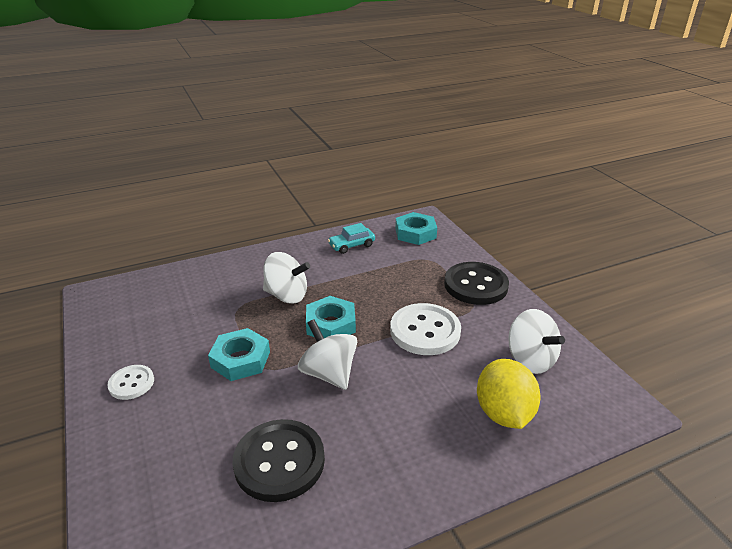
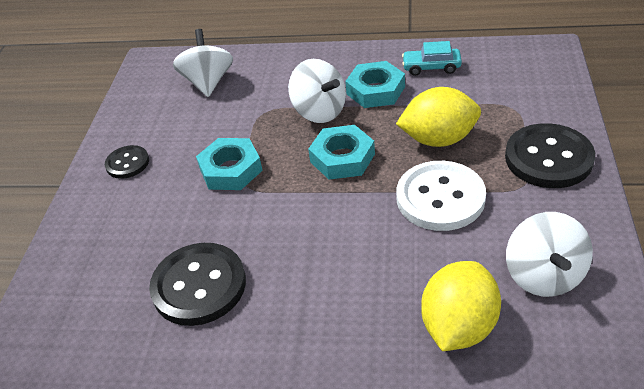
camera: 35 degrees right, 10 degrees up
(131, 383) = (127, 163): white button -> black button
(329, 373) = (303, 213): white spinning top -> white spinning top (208, 82)
(394, 292) = (439, 139): none -> yellow lemon
(415, 233) = (522, 68): turquoise nut -> turquoise nut (375, 90)

